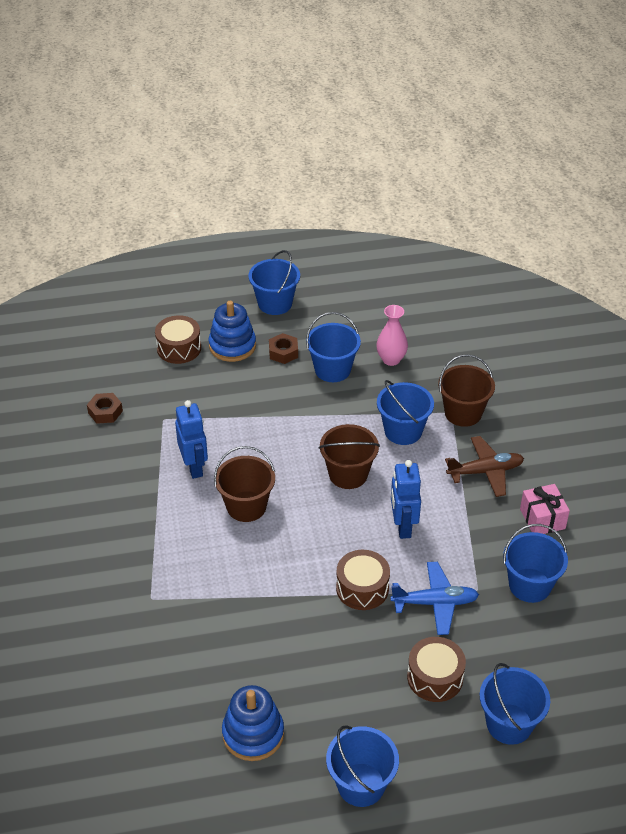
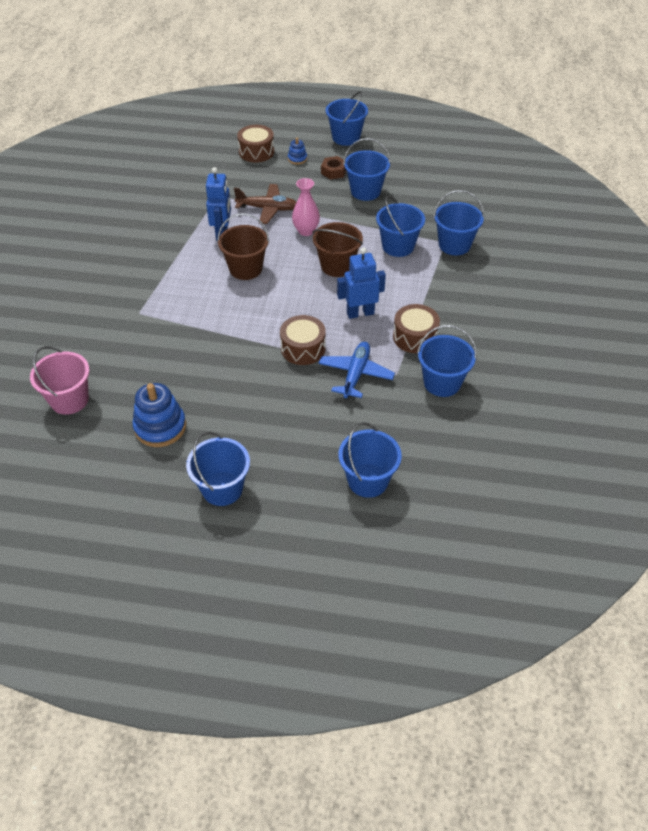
camera: 20 degrees right, 5 degrees up
(105, 412) = (178, 181): brown nut -> none
(129, 734) = (69, 400): none -> pink bucket
(232, 346) = (297, 159): blue stacking toy -> blue stacking toy, size x0.51
(391, 359) = (416, 194): pink vase -> pink vase (306, 231)
(403, 526) = (360, 313): blue robot -> blue robot turned 60 degrees clockwise
(435, 603) = (355, 374): blue plane -> blue plane turned 90 degrees counterclockwise
(435, 677) = (325, 428): brown drum -> brown drum (415, 337)
(463, 413) = (454, 245): brown bucket -> blue bucket
(485, 471) = (450, 291): brown plane -> brown plane (267, 209)
(542, 519) = (479, 337): pink gift -> none

